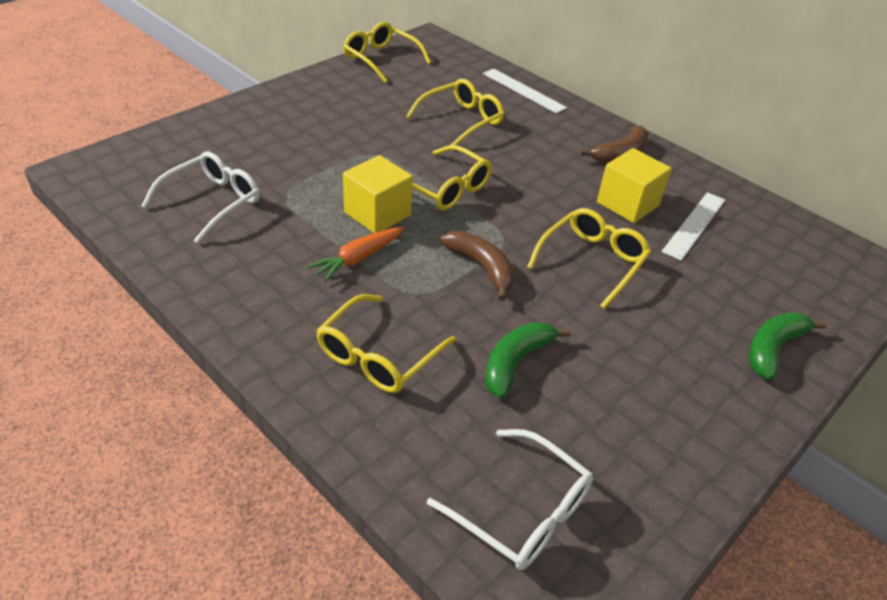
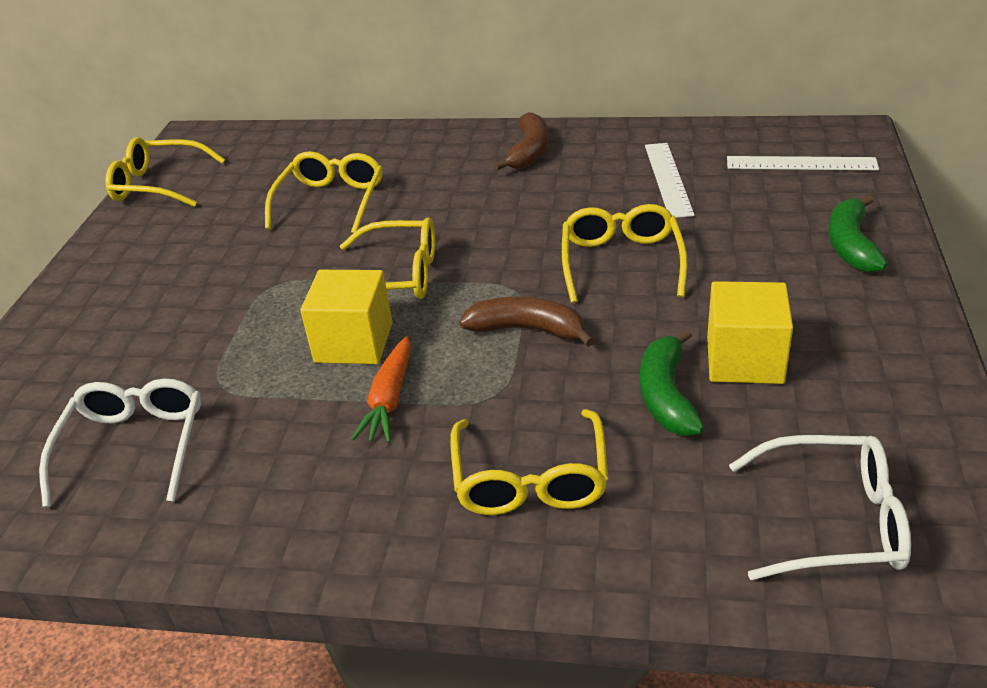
camera: 30 degrees left, 5 degrees down
(523, 90) = (361, 140): white ruler -> white ruler (801, 164)
(627, 204) = (589, 193): yellow cube -> yellow cube (744, 360)

